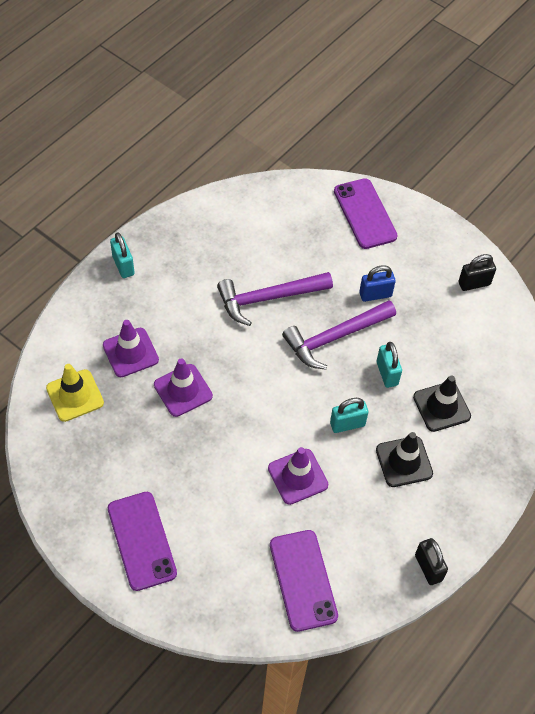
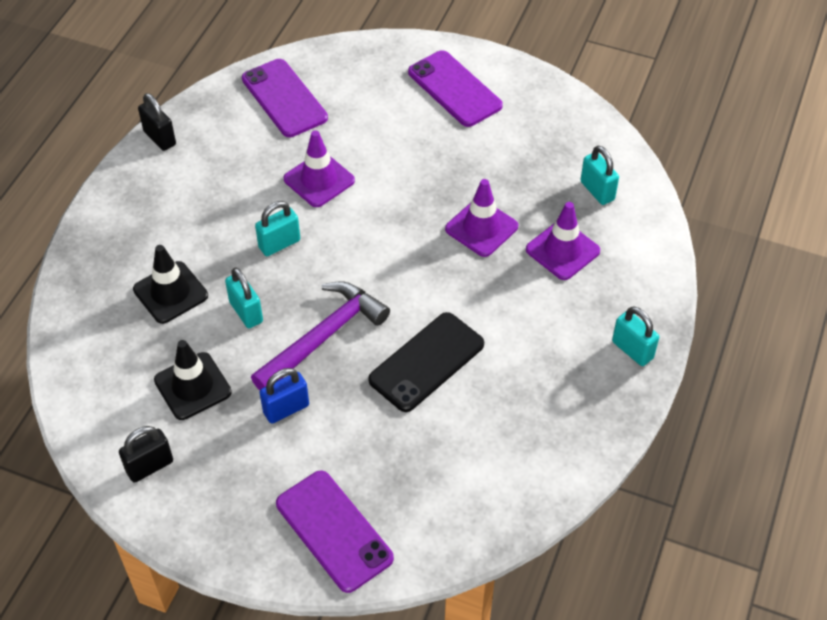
camera: 165 degrees right, 5 degrees down
(75, 395) = (597, 191): yellow traffic cone -> turquoise padlock
(268, 298) = (426, 362): purple hammer -> black phone
(404, 462) = (204, 224): black traffic cone -> black traffic cone (192, 386)

